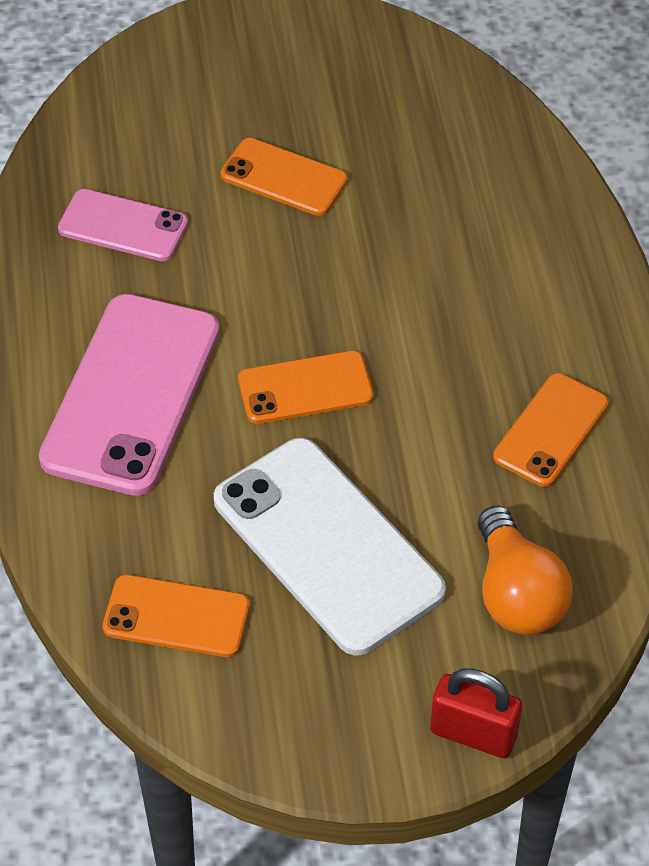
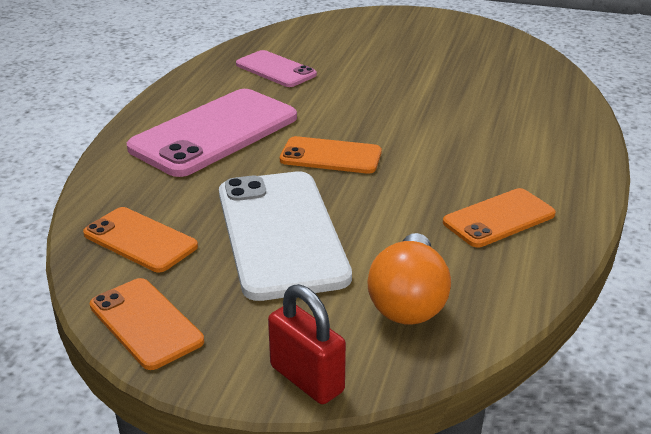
camera: 25 degrees right, 20 degrees down
(284, 178) = (391, 71): orange phone -> orange phone (145, 323)

